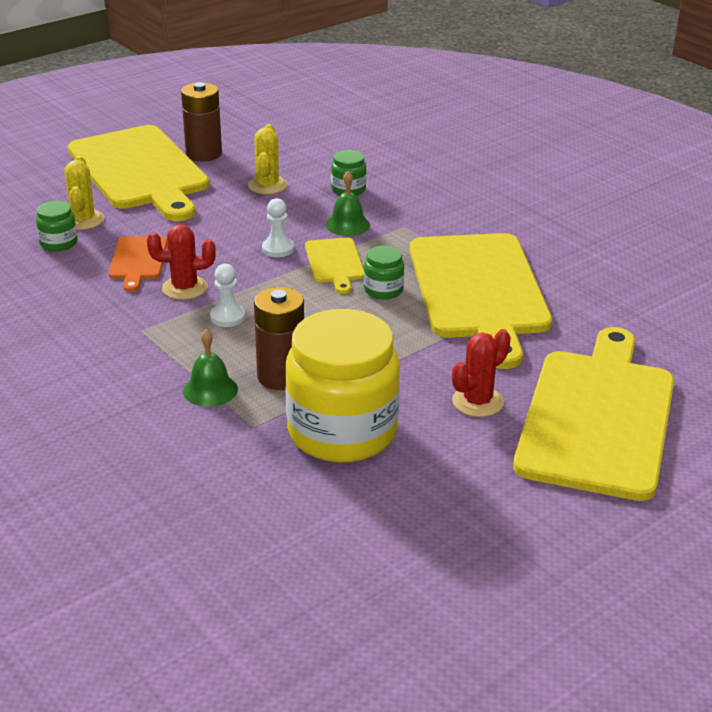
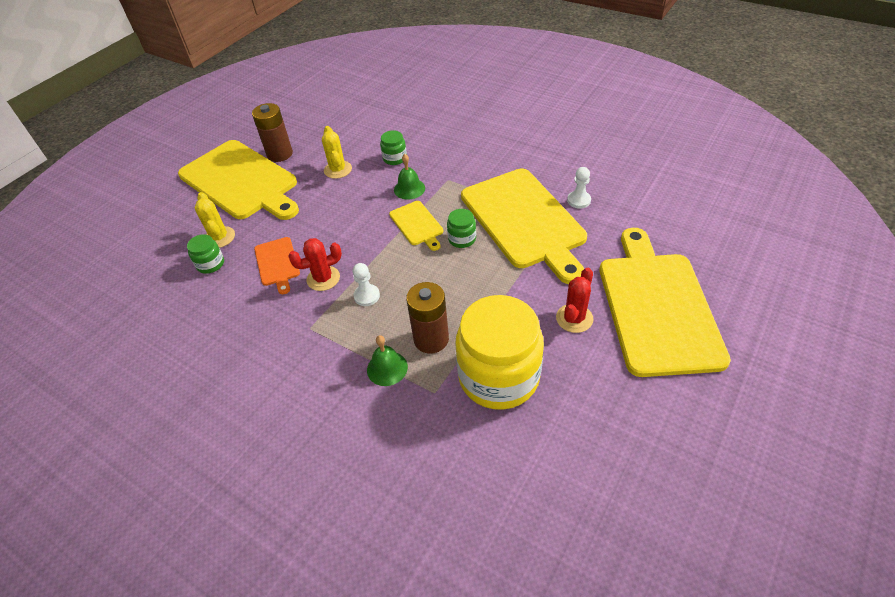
camera: 15 degrees left, 15 degrees up
(278, 249) = (372, 223): white pawn -> white pawn (579, 200)

